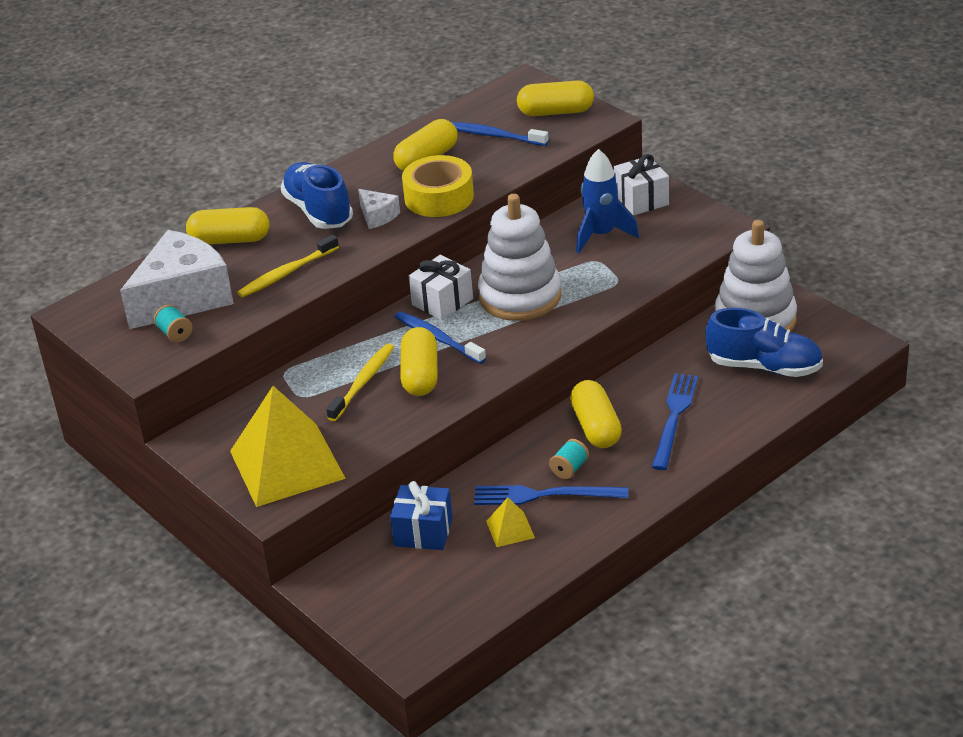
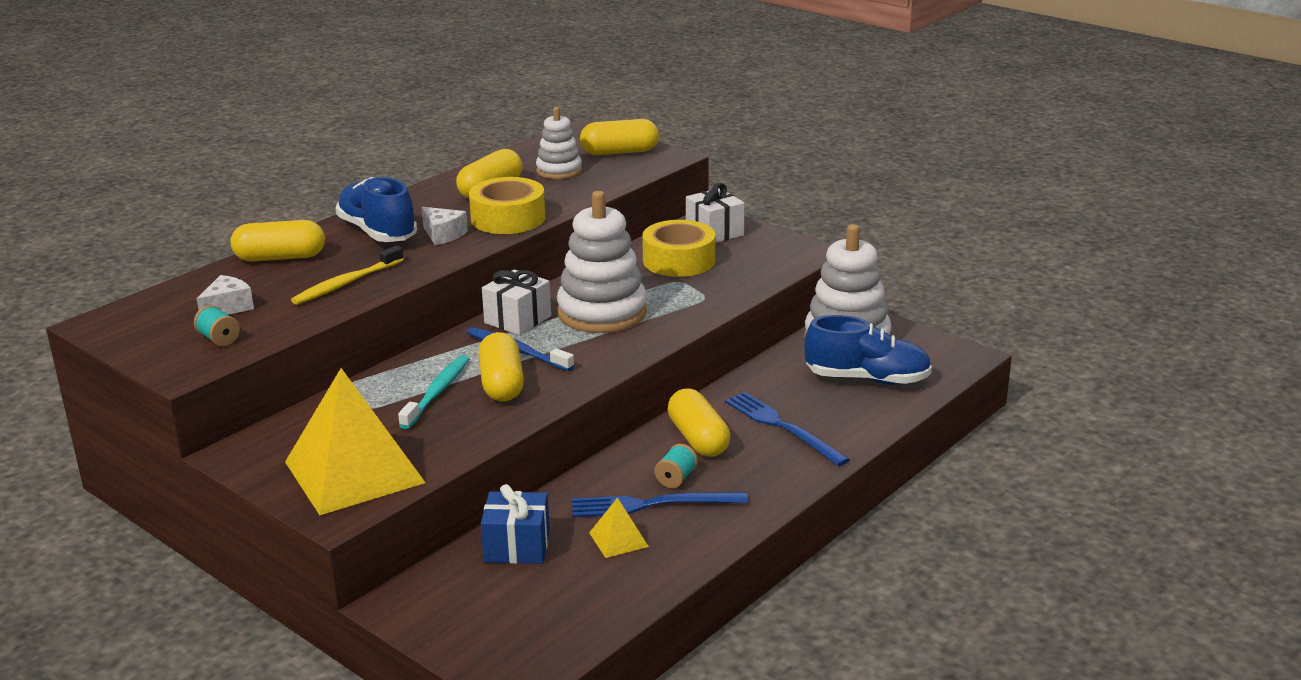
camera: 10 degrees left, 10 degrees down
(183, 298) = (228, 307): white cheese -> white cheese, size x0.44
(363, 382) = (437, 392): yellow toothbrush -> turquoise toothbrush
(494, 136) = (559, 171): blue toothbrush -> white stacking toy
(601, 235) = (679, 260): blue rocket -> yellow tape
(674, 417) = (782, 427): blue fork -> blue fork turned 45 degrees counterclockwise

